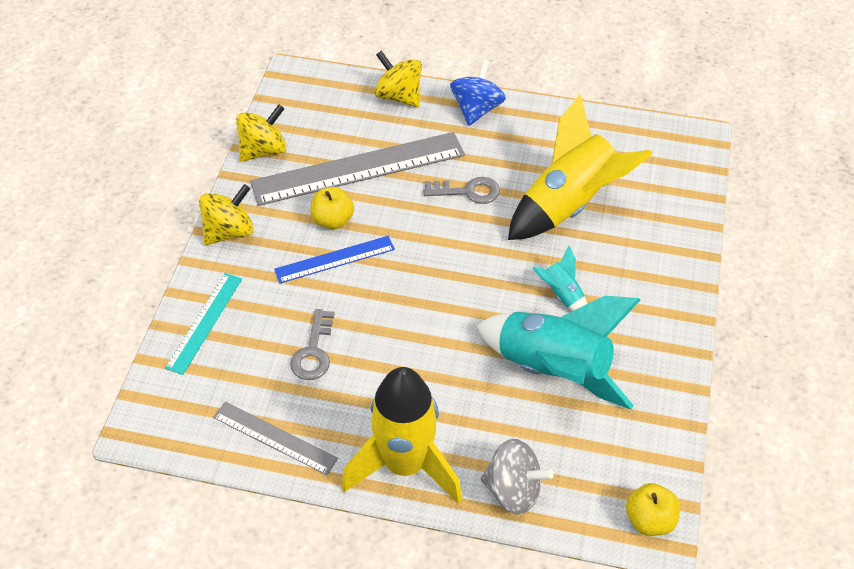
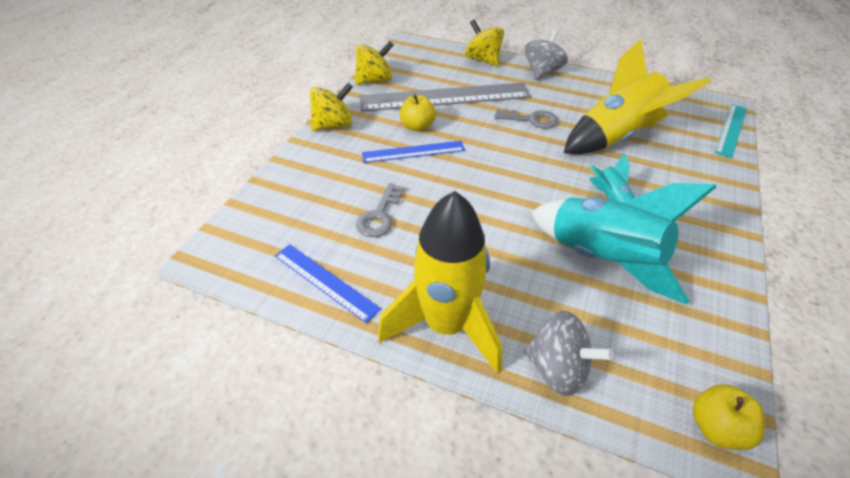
camera: 10 degrees right, 5 degrees down
(204, 322) = (293, 182): turquoise ruler -> turquoise ruler (731, 130)
(275, 437) = (325, 281): grey ruler -> blue ruler
(476, 109) = (542, 72): blue spinning top -> grey spinning top

